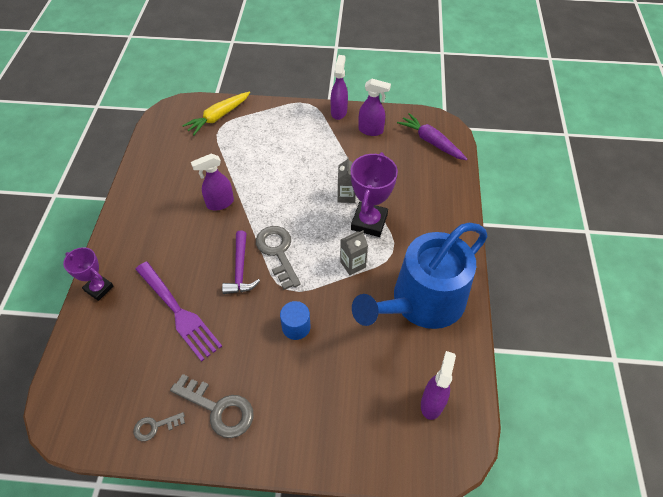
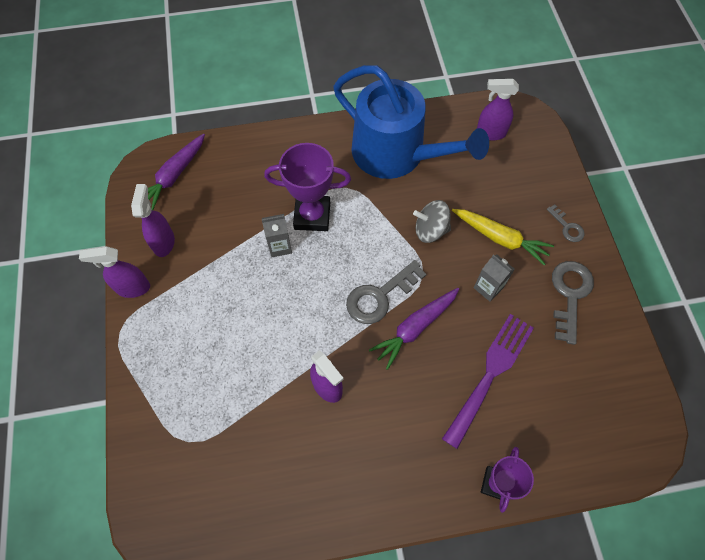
camera: 105 degrees left, 10 degrees up
(155, 426) = (611, 345): grey key -> grey key (567, 227)
(218, 117) = (165, 452): yellow carrot -> yellow carrot (500, 238)
(240, 269) = (415, 328): purple hammer -> purple carrot
(296, 327) = (462, 253): blue cylinder -> none
(328, 307) = (430, 230): none -> grey spinning top
(352, 264) = (372, 219): grey carton -> grey carton (488, 287)

